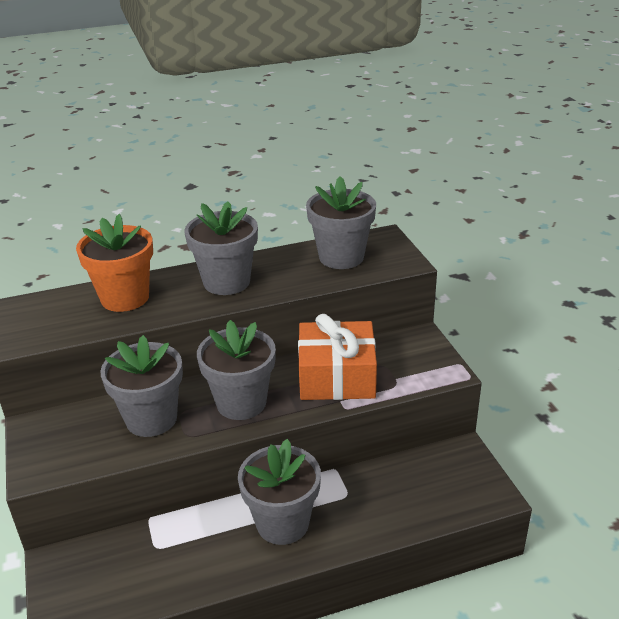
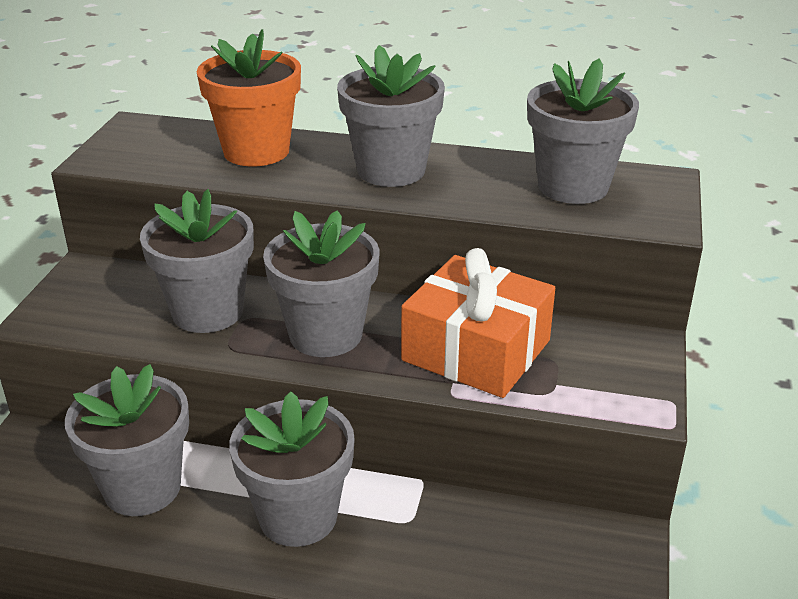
camera: 30 degrees right, 0 degrees up
(169, 553) = (142, 488): none -> grey flower pot

